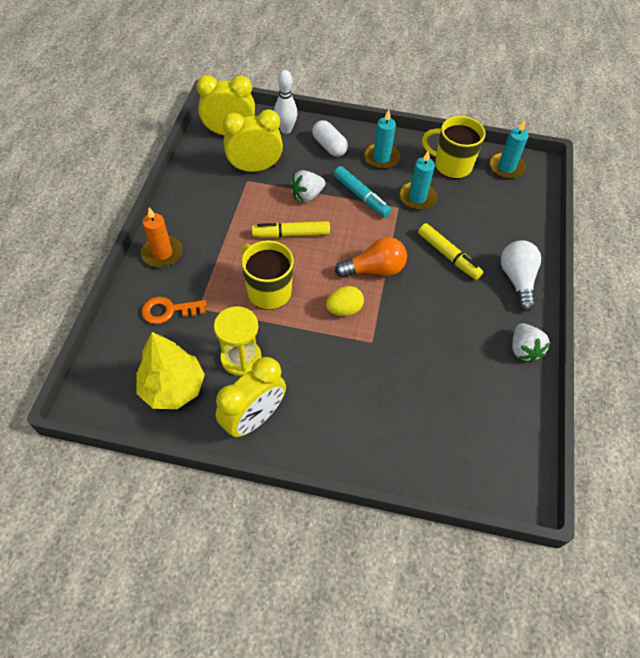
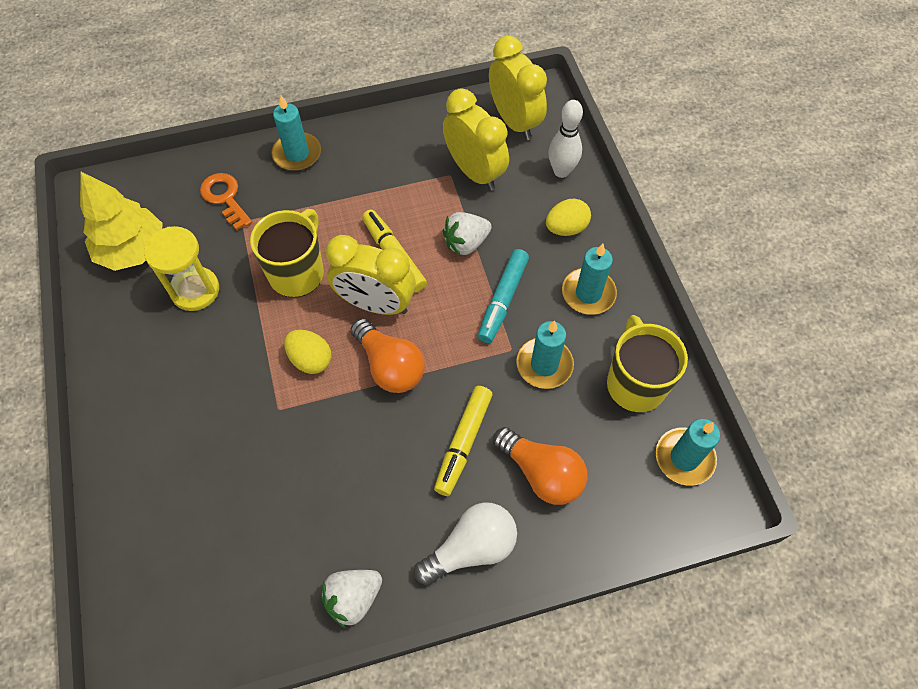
camera: 65 degrees right, 5 degrees up
(162, 253) = (297, 154): orange candle -> turquoise candle
(254, 418) = (125, 338): yellow clock -> yellow clock (376, 304)
(307, 195) = (466, 243): white strawberry -> white strawberry turned 60 degrees counterclockwise
(329, 146) = (566, 228): white capsule -> yellow egg
(486, 229) = (542, 473): none -> orange light bulb

